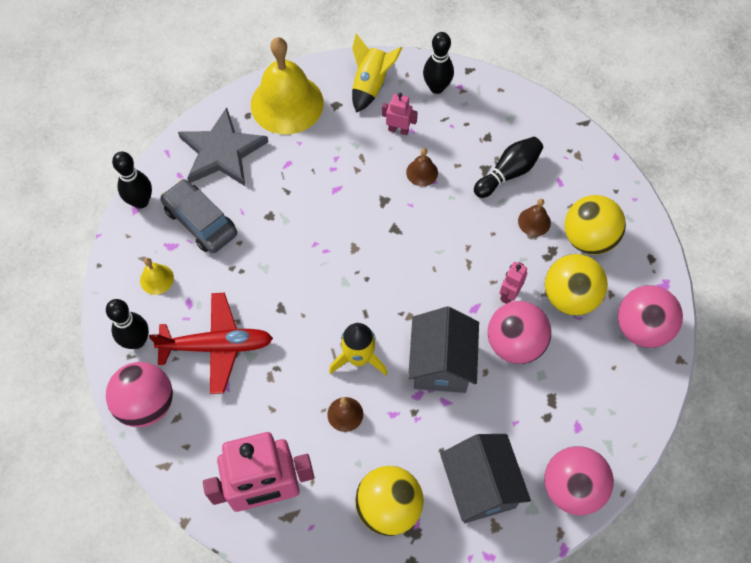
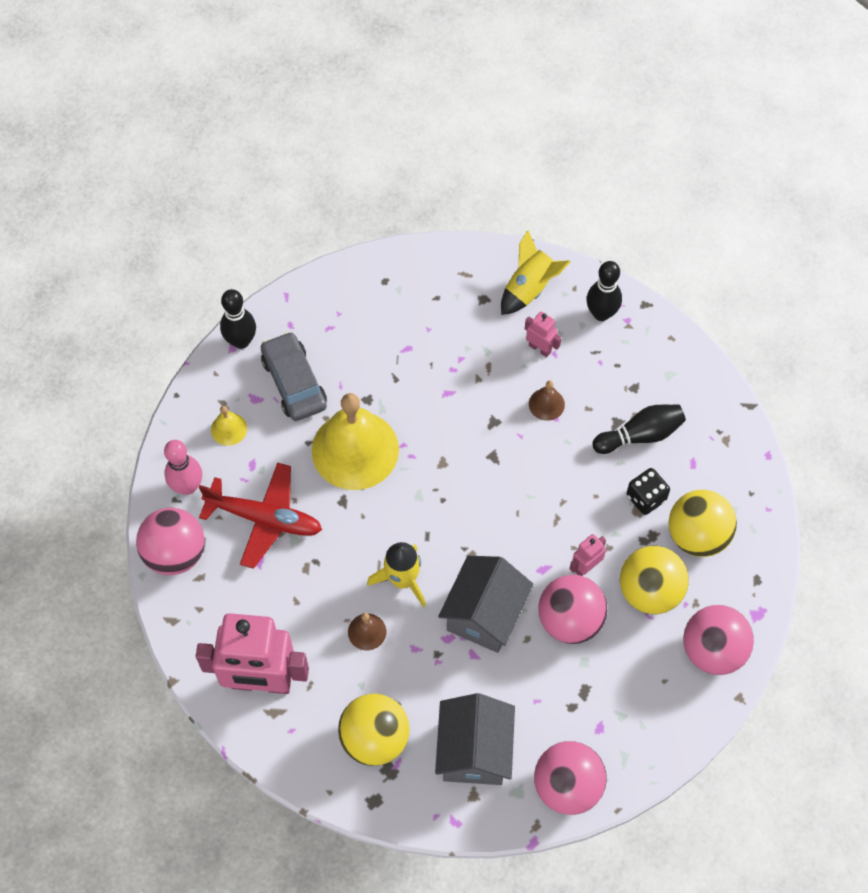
camera: 20 degrees right, 0 degrees up
(137, 341) = (187, 486): black bowling pin -> pink bowling pin
(222, 152) = (343, 313): grey star -> none
(287, 103) = (431, 281): yellow bell -> yellow bell (355, 450)
(534, 222) = (646, 498): brown bell -> black dice

